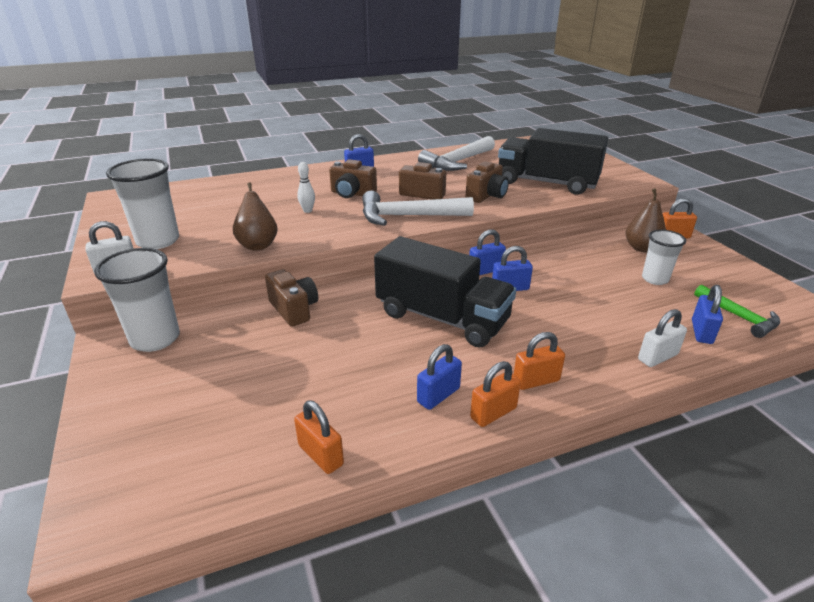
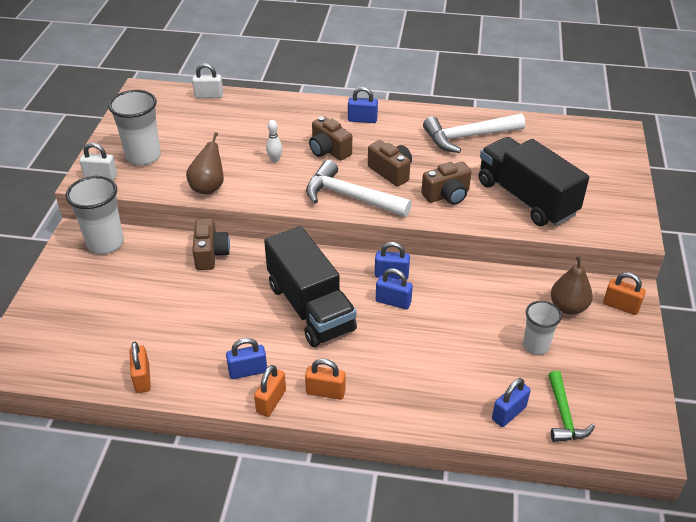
camera: 30 degrees right, 10 degrees up
(493, 413) = (271, 401): orange padlock -> orange padlock turned 60 degrees counterclockwise
(657, 357) = (441, 417): white padlock -> white padlock (209, 96)

